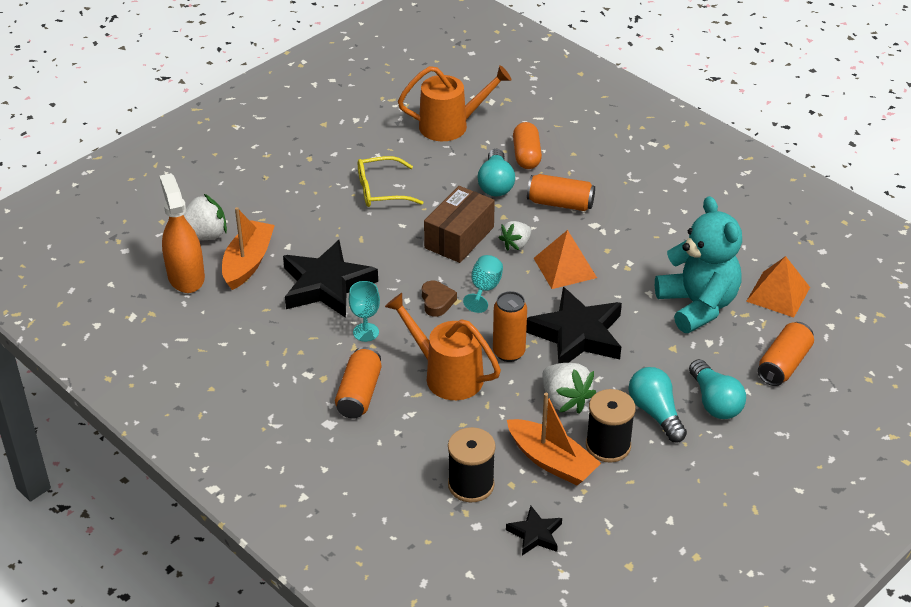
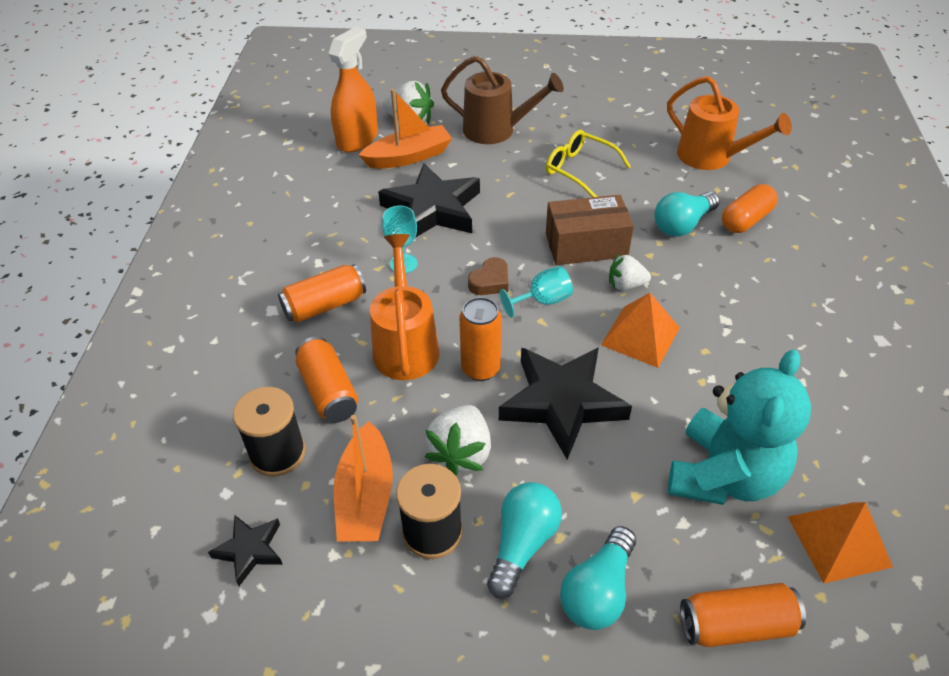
camera: 50 degrees right, 5 degrees up
(280, 200) = (497, 130): none -> brown watering can
(560, 203) = (719, 279): orange can -> orange can (329, 391)

